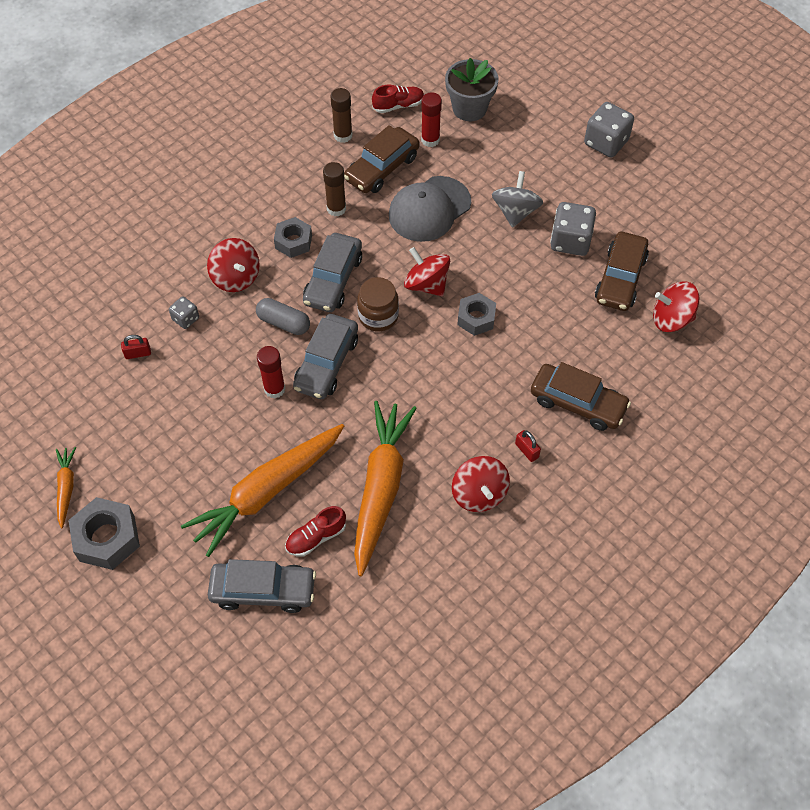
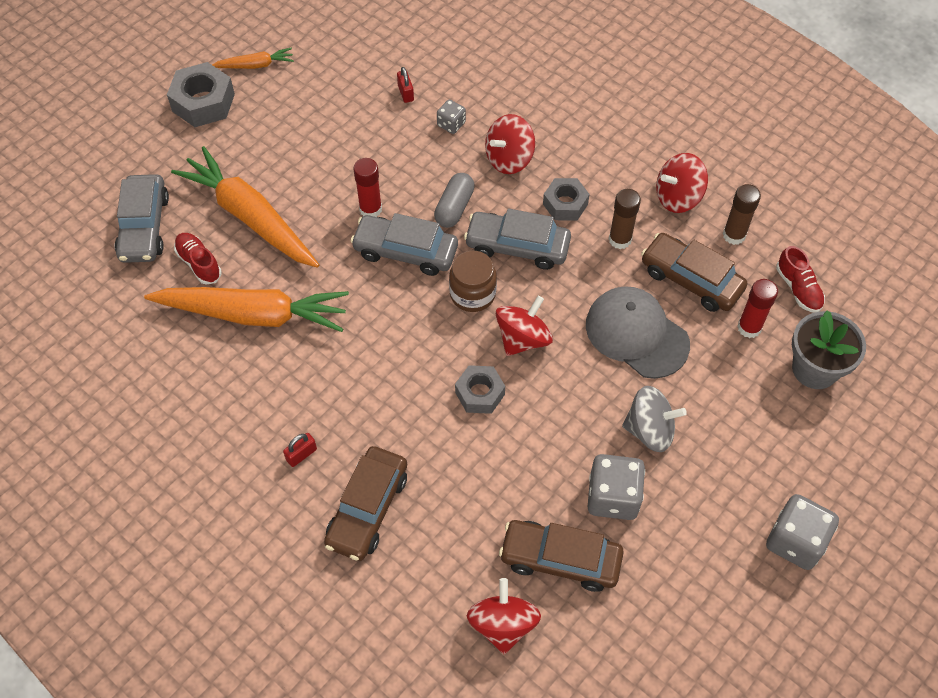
camera: 85 degrees right, 0 degrees up
(479, 494) = (246, 408): red spinning top -> red spinning top (678, 197)

